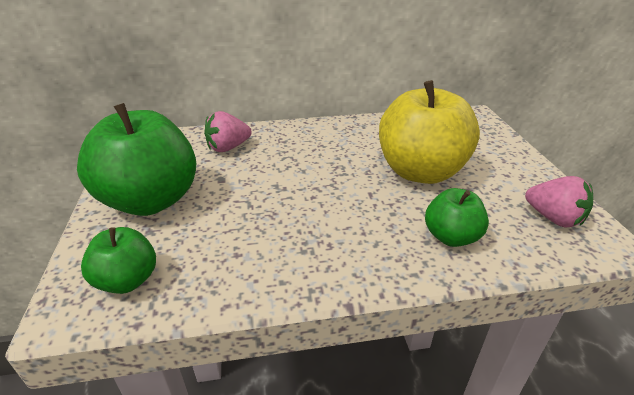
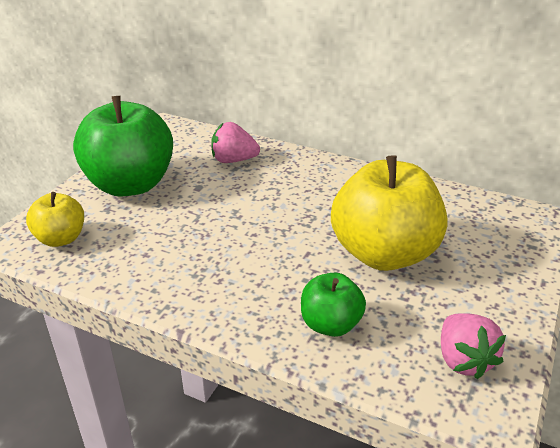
camera: 35 degrees right, 0 degrees up
(127, 280) = (61, 239): green apple -> yellow apple

